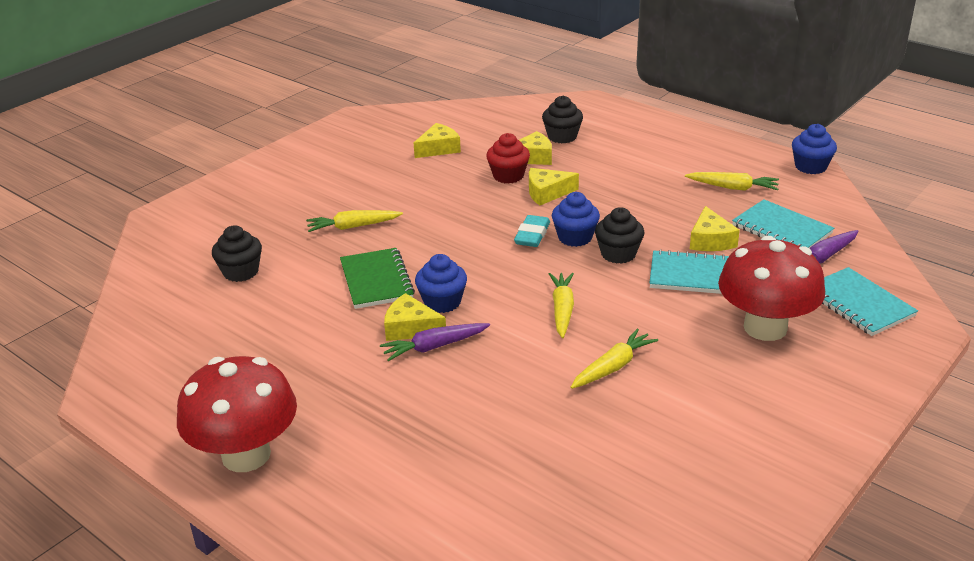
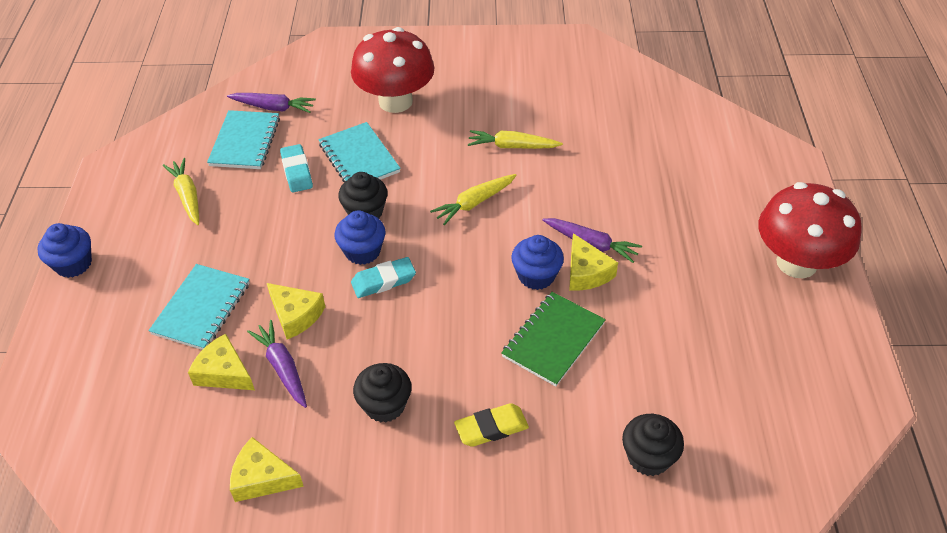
camera: 130 degrees left, 15 degrees up
(353, 227) = (491, 428): yellow carrot -> yellow eraser
(508, 176) = (282, 367): red cupcake -> purple carrot
(562, 137) = (152, 376): black cupcake -> black cupcake (385, 405)
(710, 240) = (297, 172): yellow cheese -> turquoise eraser
(810, 167) = (108, 166): blue cupcake -> blue cupcake (73, 264)
(858, 304) = (325, 74): turquoise notebook -> turquoise notebook (201, 308)

